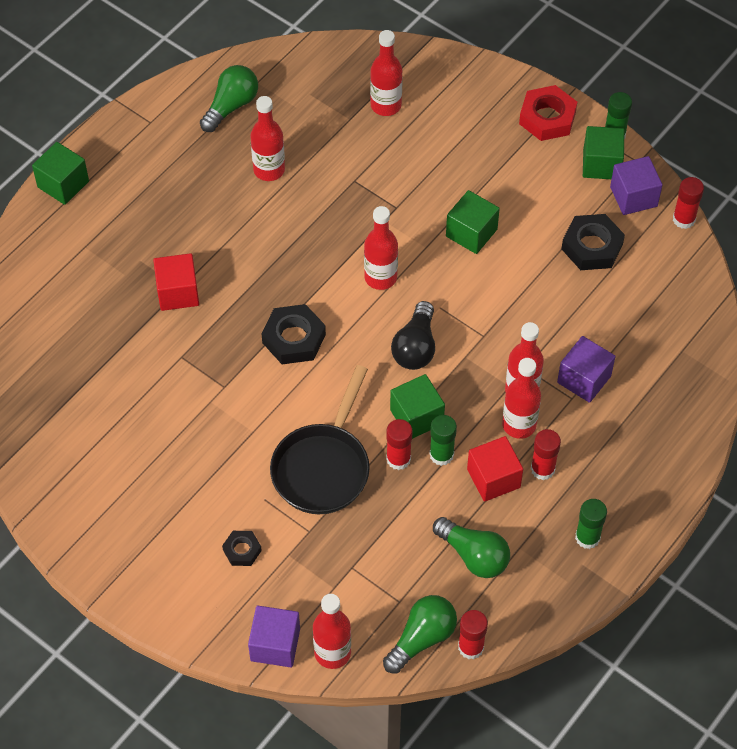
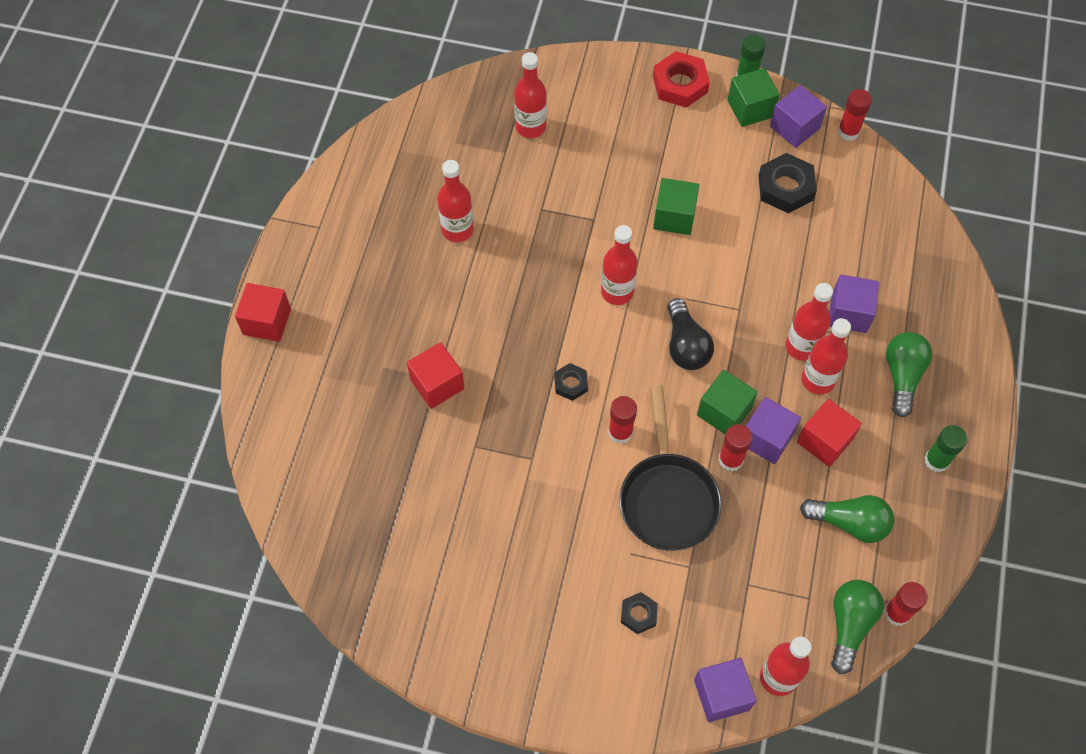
camera: 25 degrees left, 5 degrees up
(63, 184) = (267, 321): green cube -> red cube
(231, 106) = (388, 182): green light bulb -> green light bulb (902, 376)
(294, 338) = (571, 384): black nut -> black nut, size x0.57
(441, 455) = (766, 438): green glue stick -> purple cube
(542, 469) = (862, 413): red glue stick -> red glue stick (620, 432)

